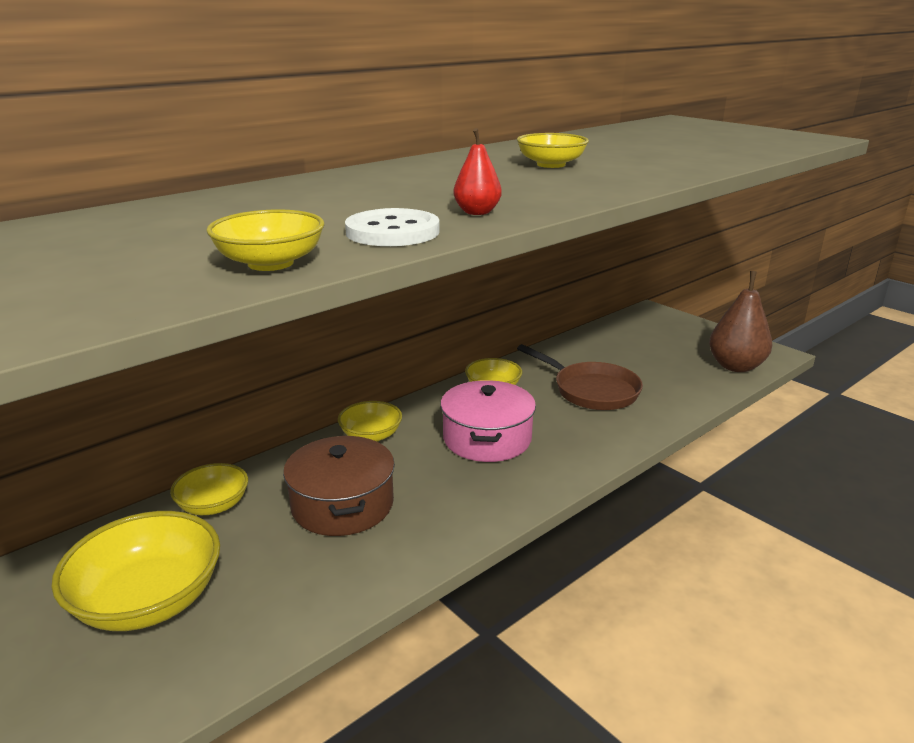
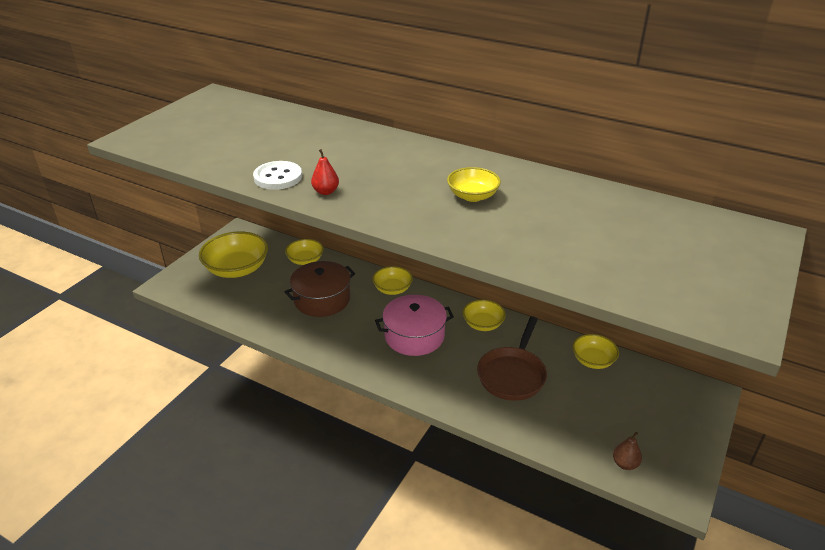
camera: 70 degrees right, 10 degrees up
(270, 263) = (221, 162): yellow bowl -> yellow bowl (593, 360)
(735, 366) = (625, 464): brown pear -> brown pear, size x0.48

